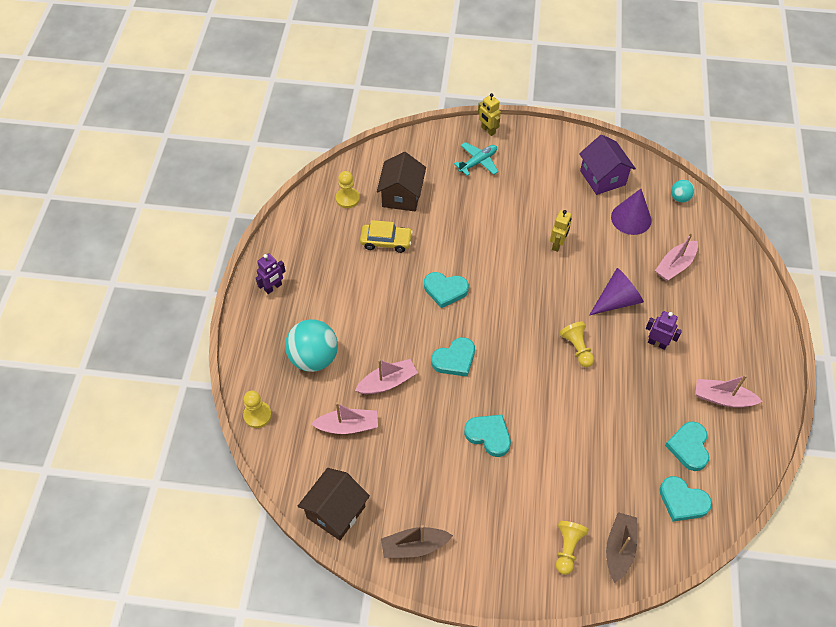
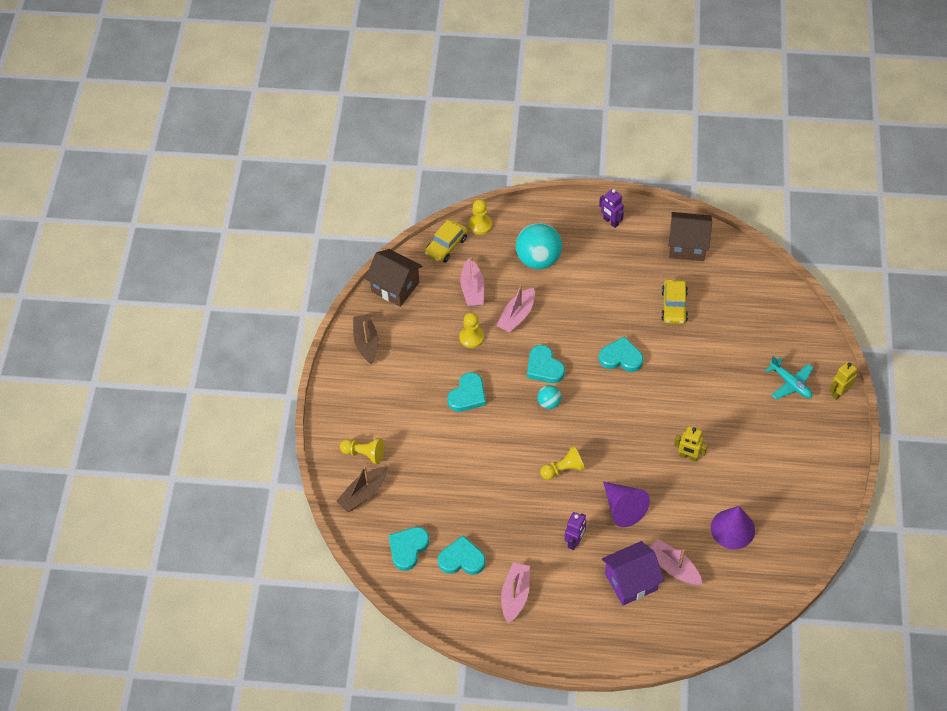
camera: 90 degrees right, 0 degrees up
(283, 453) = (446, 246): none -> yellow car
(347, 198) = (723, 271): yellow pawn -> yellow pawn (471, 337)
(387, 382) = (517, 316): pink boat -> pink boat turned 60 degrees clockwise
(402, 196) = (734, 316): brown house -> brown house (687, 246)
(445, 290) = (621, 357): turquoise heart -> turquoise heart turned 90 degrees clockwise
(602, 177) = (787, 504): purple house -> purple house (631, 581)
(619, 549) = (363, 493): brown boat -> brown boat turned 120 degrees clockwise
(680, 198) = (769, 581): turquoise ball -> turquoise ball (549, 403)

